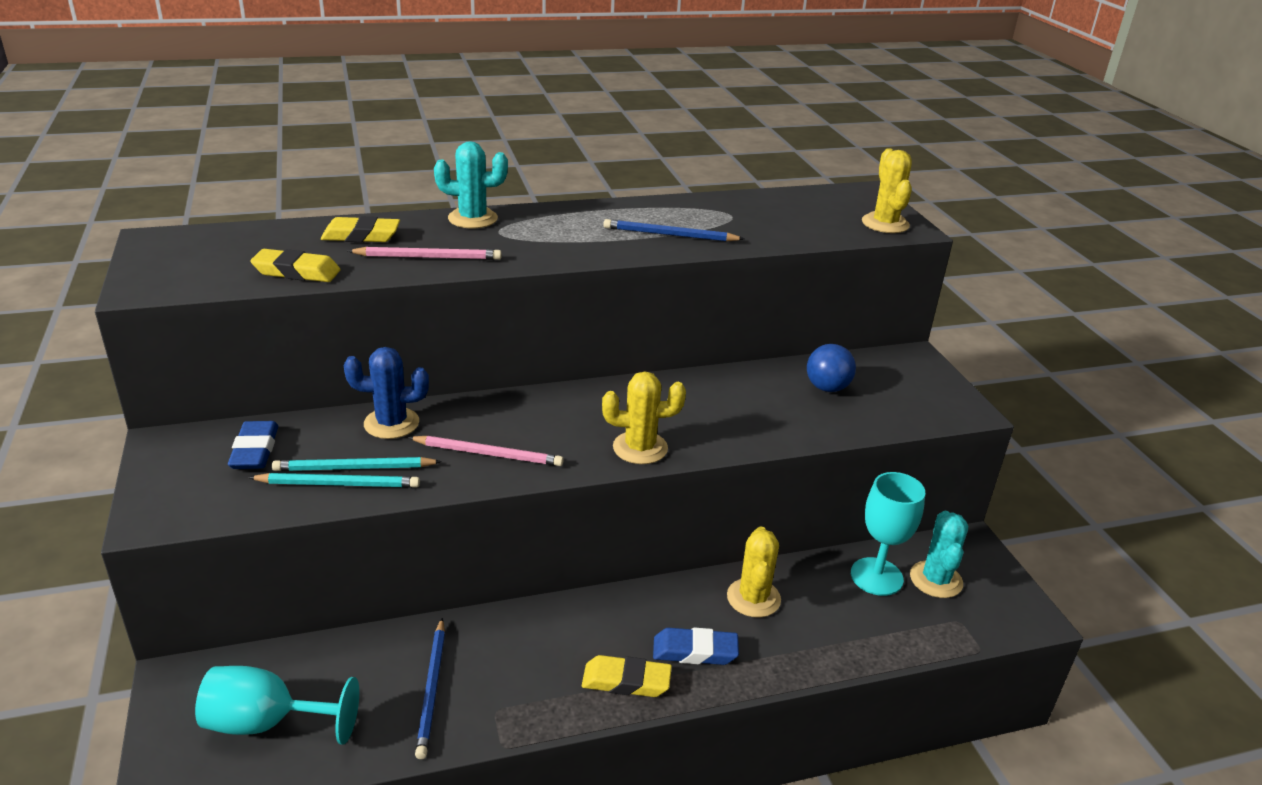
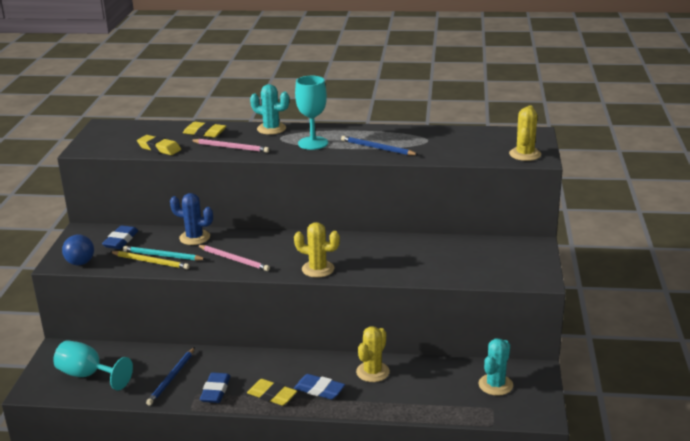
camera: 25 degrees right, 5 degrees down
(339, 484) = (151, 262): turquoise pencil -> yellow pencil
(525, 697) = (215, 391): none -> blue eraser
(827, 388) = (459, 254): blue ball -> blue ball (80, 263)
(876, 576) = (458, 376): turquoise goblet -> turquoise goblet (313, 143)

